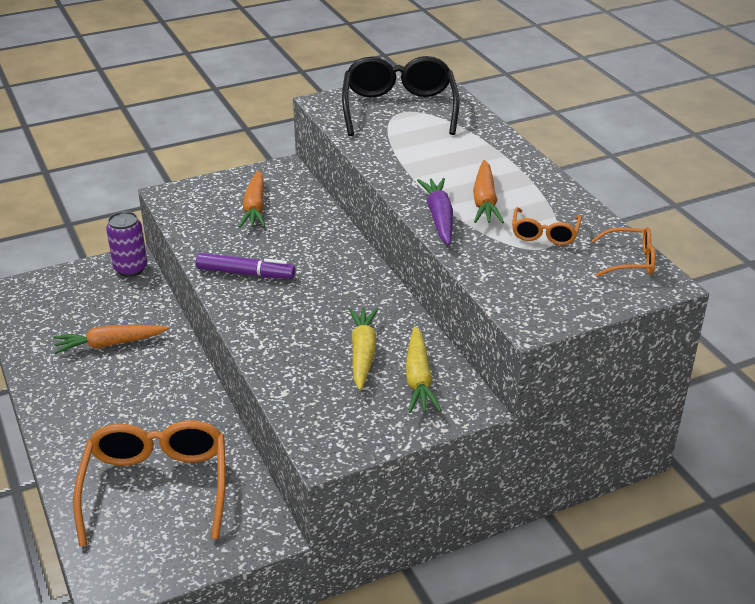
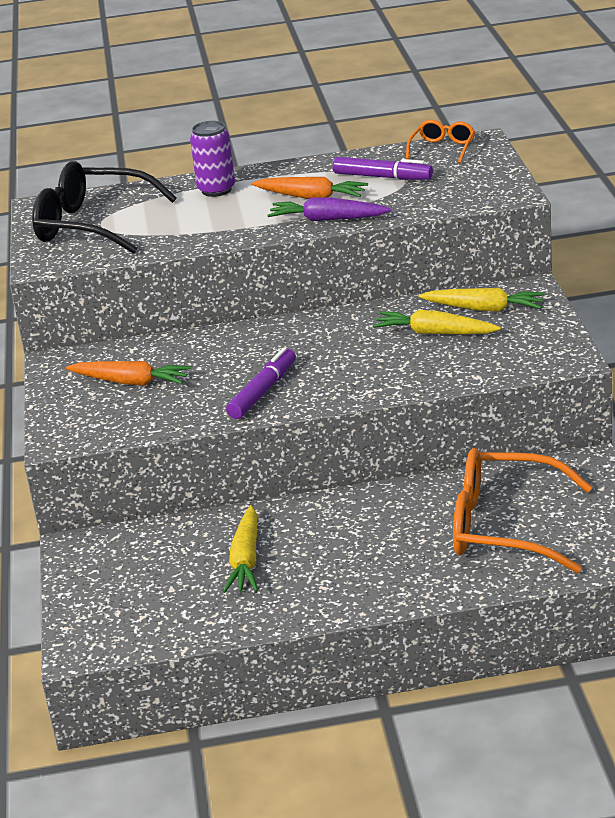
camera: 70 degrees left, 5 degrees down
(110, 344) = (246, 560): orange carrot -> yellow carrot
(130, 269) = (94, 545): purple can -> purple can (216, 190)
(544, 233) = (382, 177): orange glasses -> purple marker

